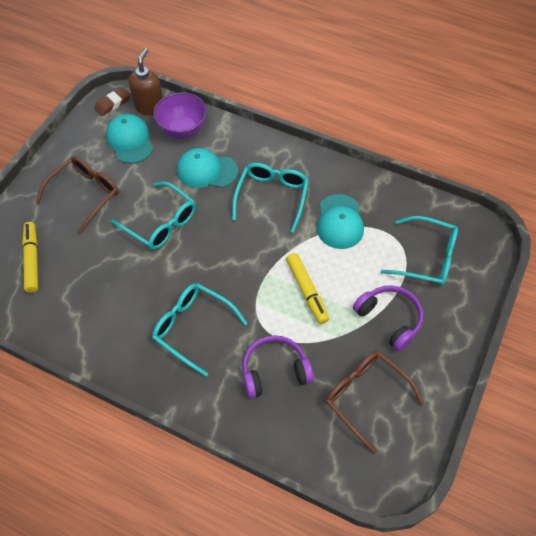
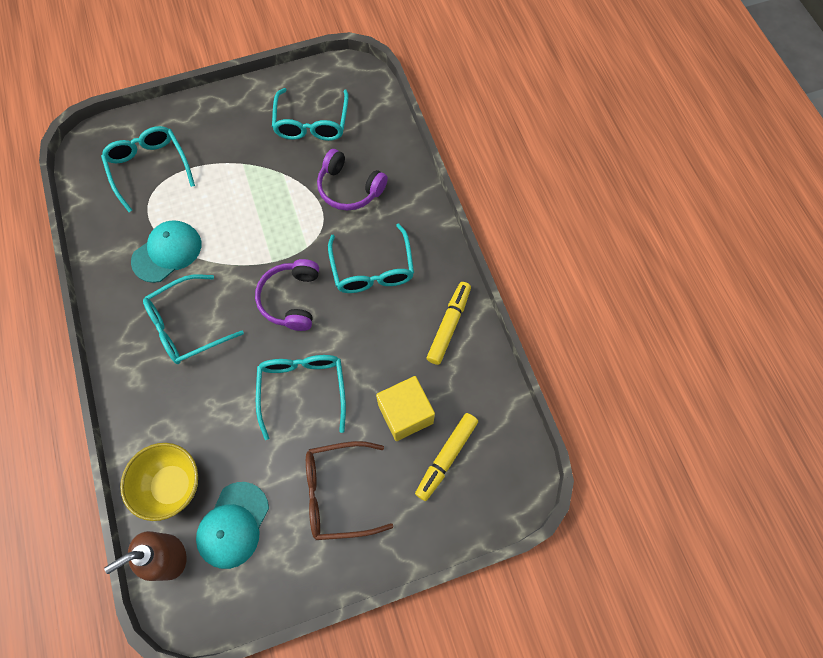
camera: 135 degrees left, 10 degrees up
(81, 262) = (405, 414): none -> yellow cube
(113, 103) = (197, 604): brown eraser -> none
(183, 130) = (172, 485): purple bowl -> yellow bowl
(206, 170) = (206, 410): turquoise cap -> none
(307, 291) = (261, 222): yellow marker -> yellow marker (449, 325)
(365, 397) = (312, 123): brown glasses -> turquoise glasses
(389, 319) = (233, 153): purple headphones -> purple headphones (291, 299)

